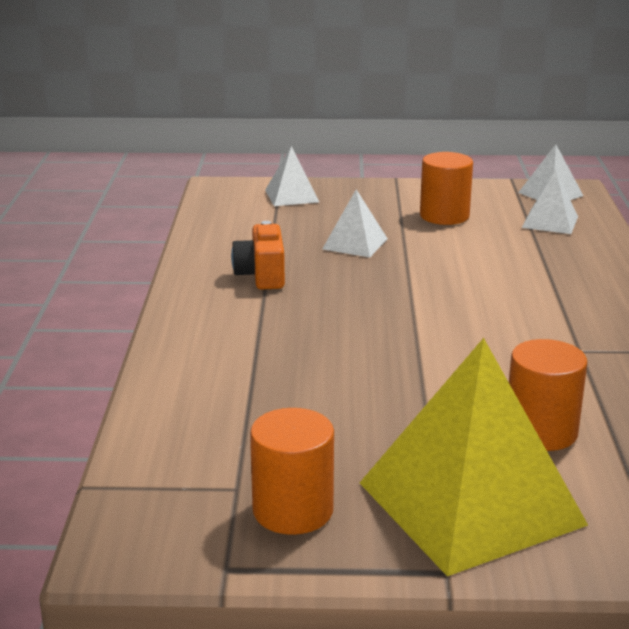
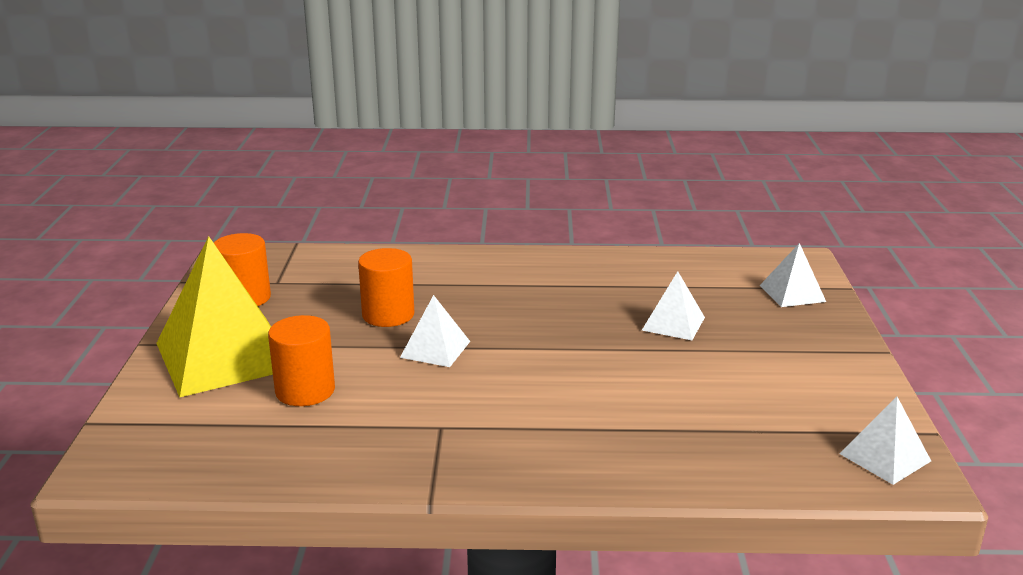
camera: 90 degrees right, 0 degrees up
(261, 276) = (590, 283): orange camera -> none
(444, 216) = (769, 375): orange cylinder -> orange cylinder (388, 315)
(550, 222) = (778, 445): white pyramid -> white pyramid (435, 349)

